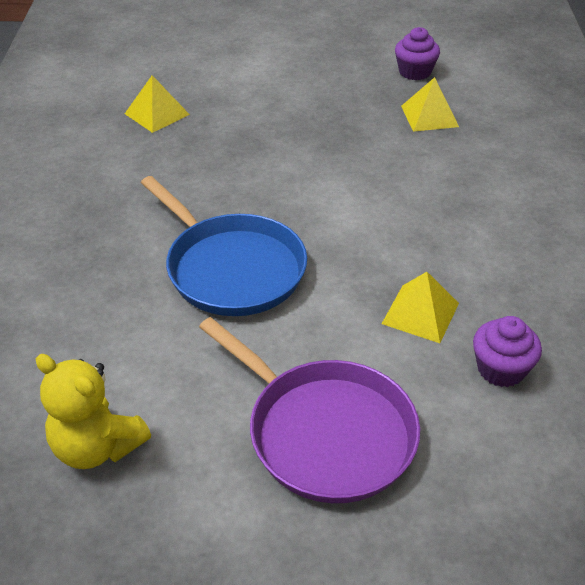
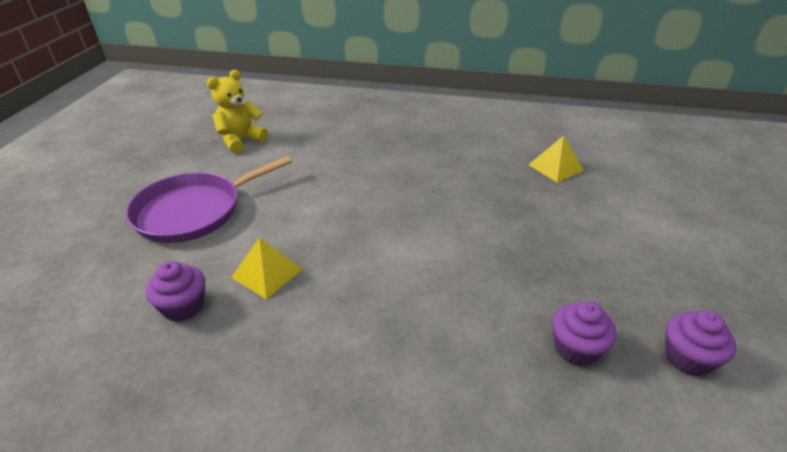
camera: 100 degrees right, 5 degrees down
(231, 268) = (356, 189): blue pan -> none
(429, 116) = (576, 348): yellow pyramid -> purple cupcake

